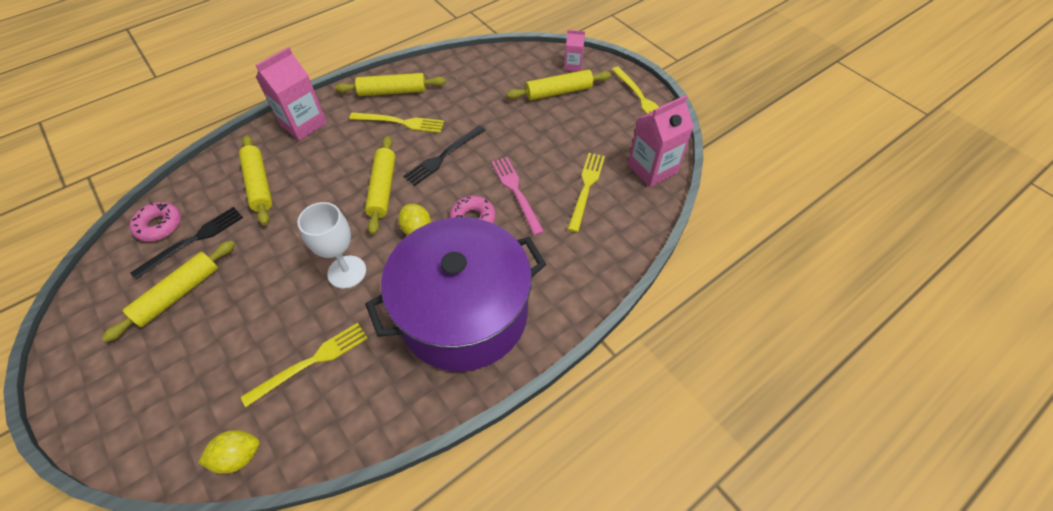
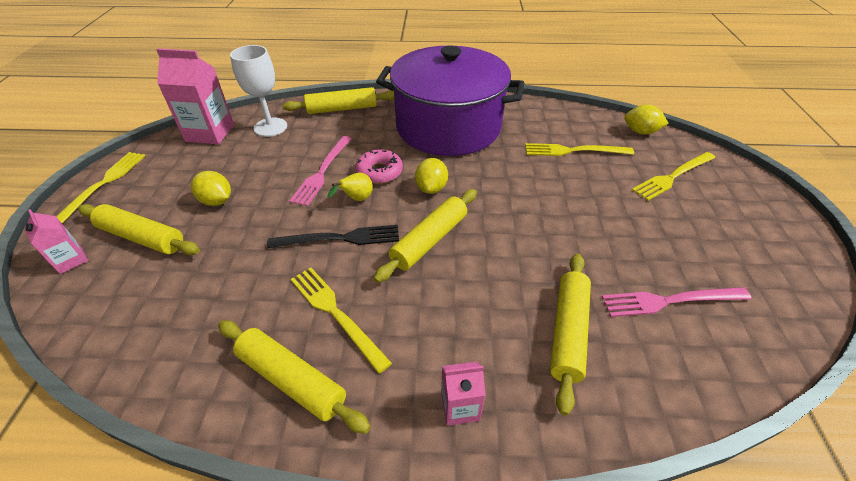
camera: 140 degrees left, 10 degrees down
(159, 225) = (719, 348): pink donut -> none
(178, 294) = (687, 250): yellow rolling pin -> yellow rolling pin (342, 109)
(193, 240) = (670, 301): black fork -> pink fork
(303, 124) = (460, 406): pink carton -> pink carton, size x0.54
(347, 272) = (515, 189): white goblet -> white goblet (270, 127)
(464, 187) = (356, 199): none -> yellow pear
(554, 131) = (217, 201): none -> yellow lemon
(586, 188) = (272, 146): yellow fork -> yellow fork (672, 176)

